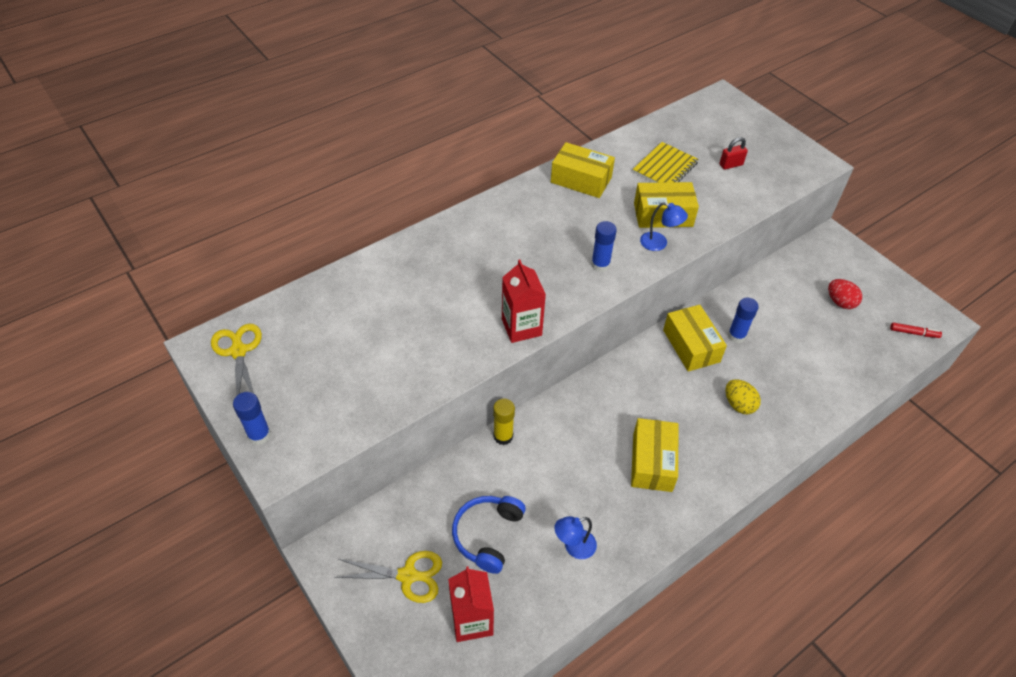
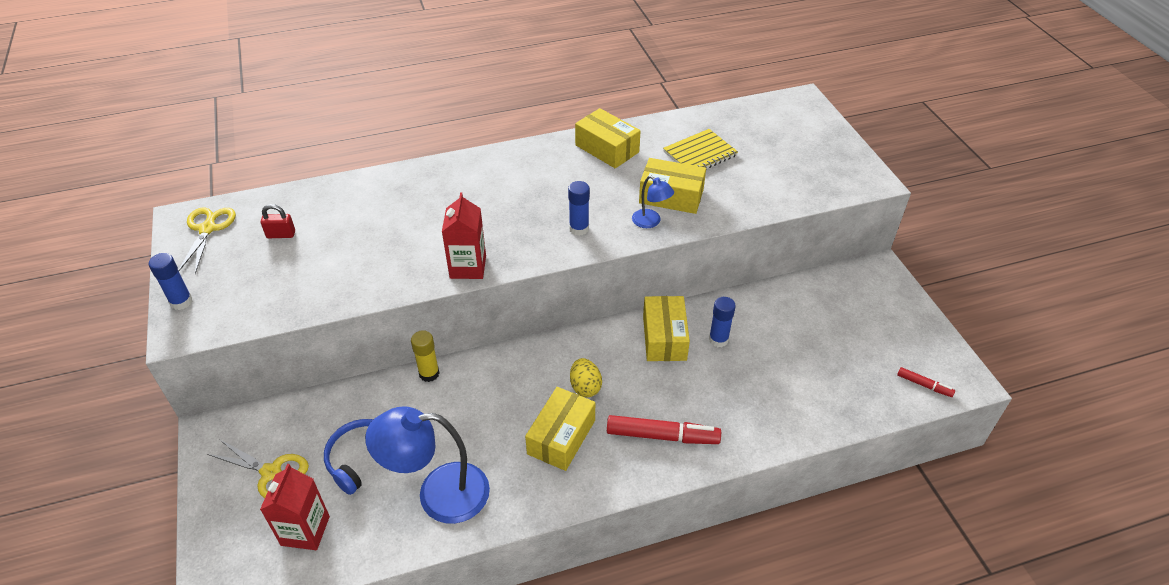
camera: 20 degrees right, 5 degrees down
(574, 547) = (438, 494): blue lamp -> blue lamp, size x2.07
(731, 165) = (772, 164): red padlock -> red padlock (281, 234)
(735, 436) = (662, 436): none -> red marker
(738, 404) = (683, 406): yellow egg -> yellow egg (585, 387)
(840, 302) = (854, 334): red egg -> none

